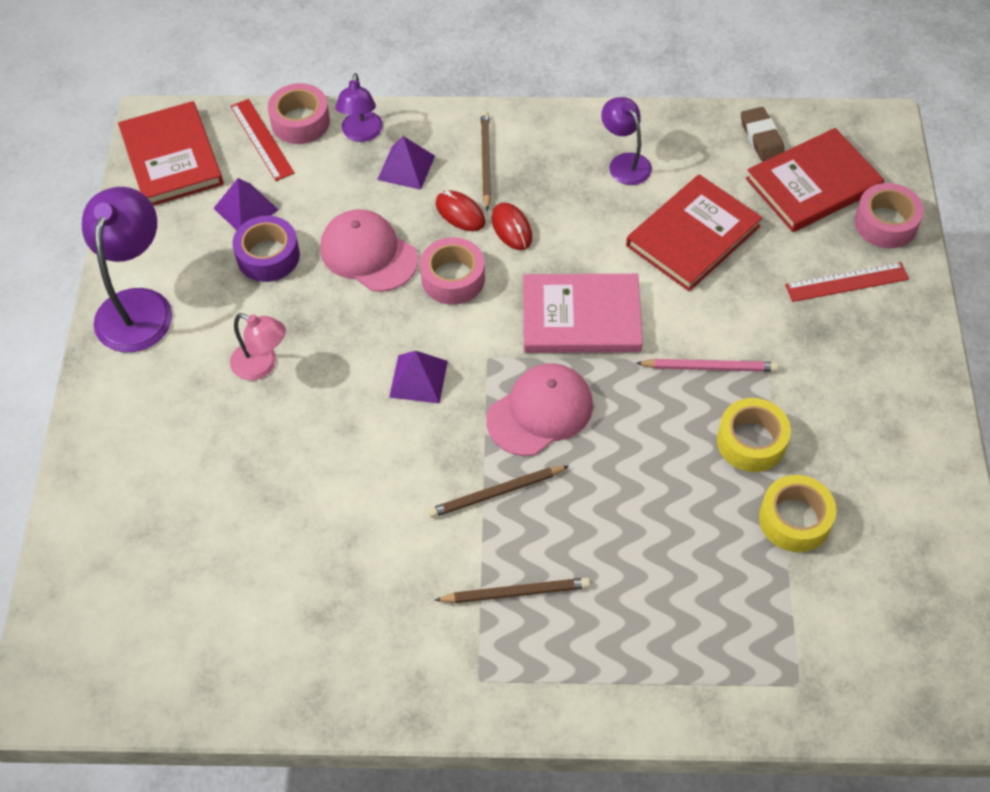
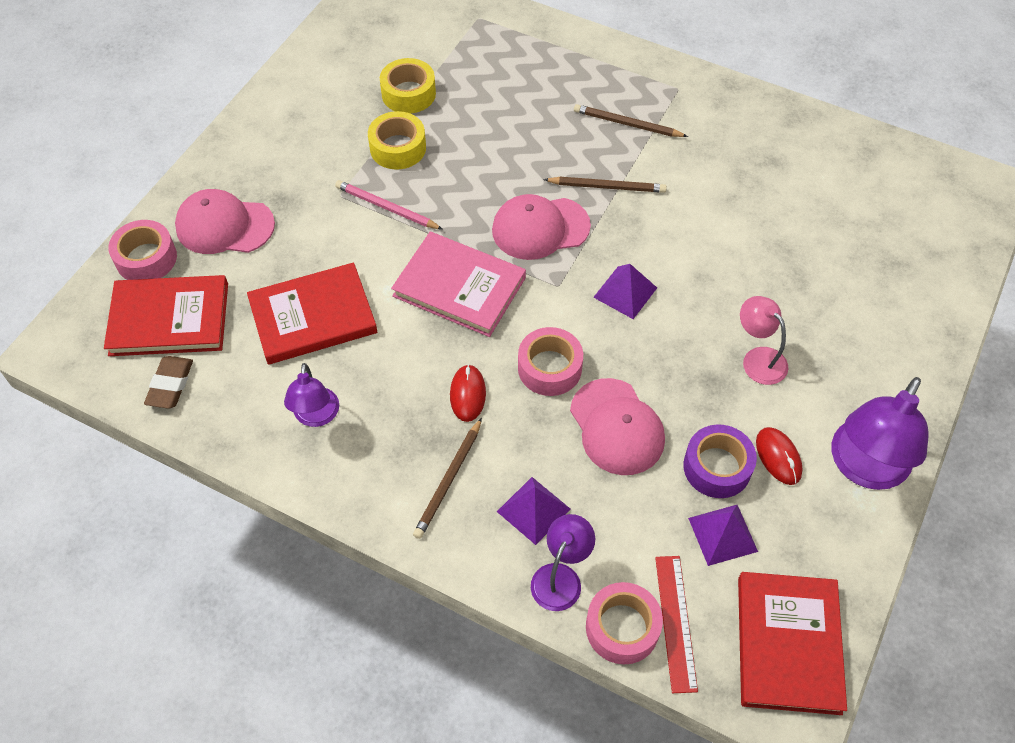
camera: 155 degrees left, 0 degrees up
(460, 213) = (507, 432): red mouse -> red mouse (778, 457)
(847, 282) = (224, 226): red ruler -> pink cap

